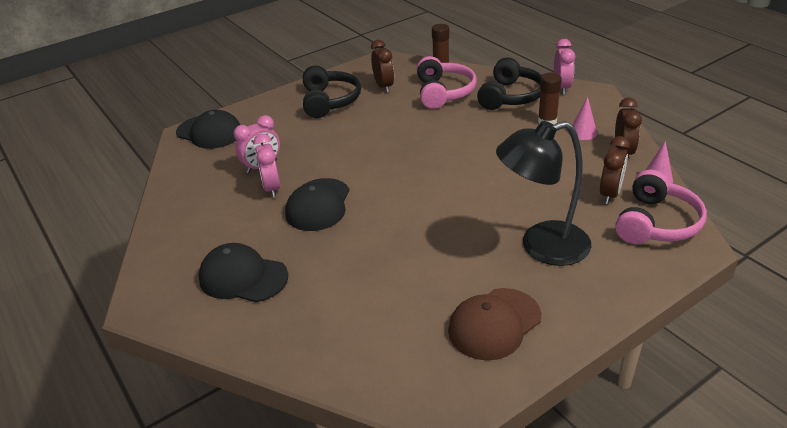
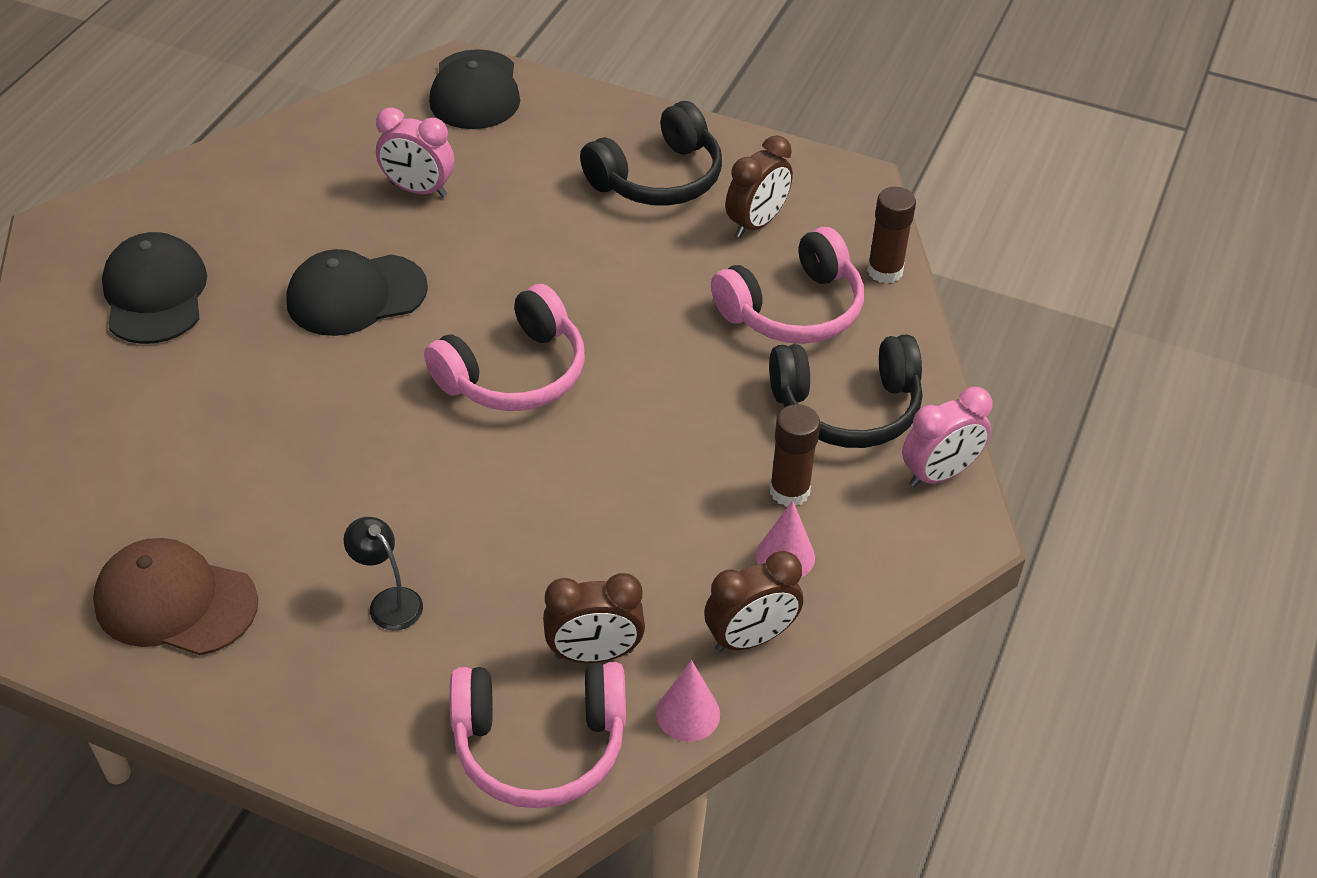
camera: 55 degrees right, 10 degrees up
(272, 188) = (369, 227): pink clock -> none
(418, 171) = (514, 373): none -> pink headphones
(541, 246) = (388, 601): black lamp -> black lamp, size x0.43

